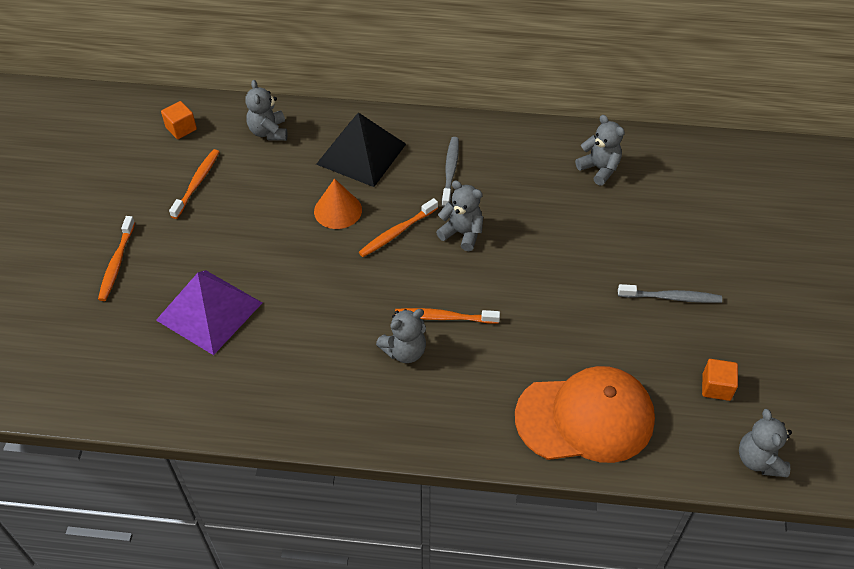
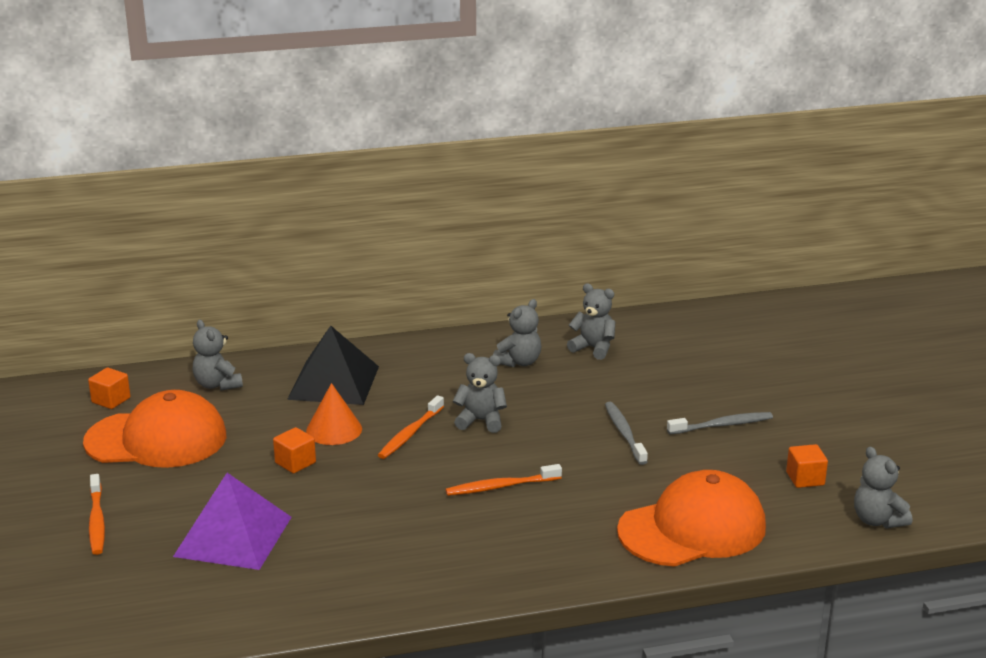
camera: 20 degrees left, 25 degrees down
(197, 183) = (156, 439): orange toothbrush -> orange cap
(291, 241) = (295, 463): none -> orange cube
(404, 351) = (474, 520): grey teddy bear -> grey teddy bear (519, 362)
(450, 171) = (439, 378): grey toothbrush -> grey toothbrush (624, 433)

